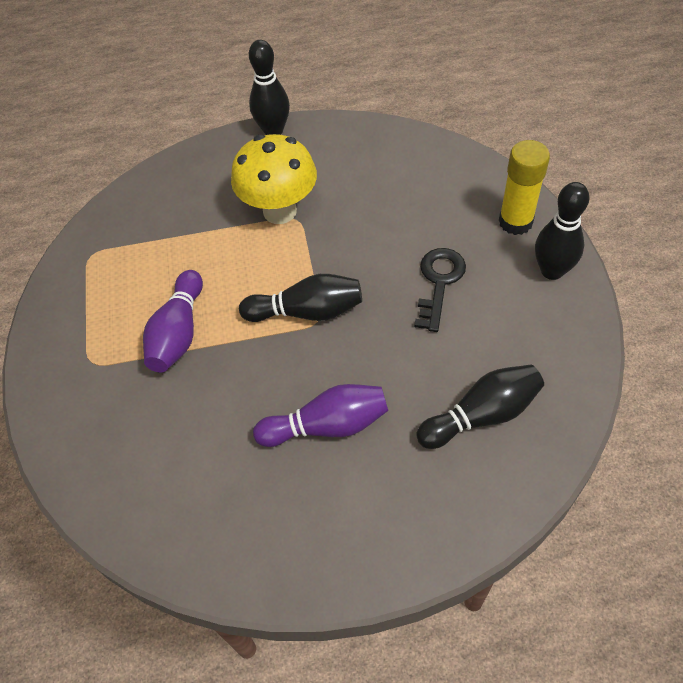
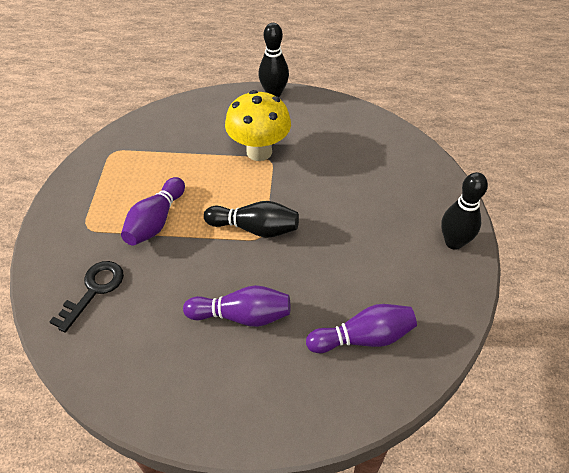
camera: 10 degrees right, 5 degrees down
(439, 283) = (362, 231): black key -> black key (94, 290)
(481, 415) = (363, 338): black bowling pin -> purple bowling pin
(515, 222) = (436, 199): yellow glue stick -> none

